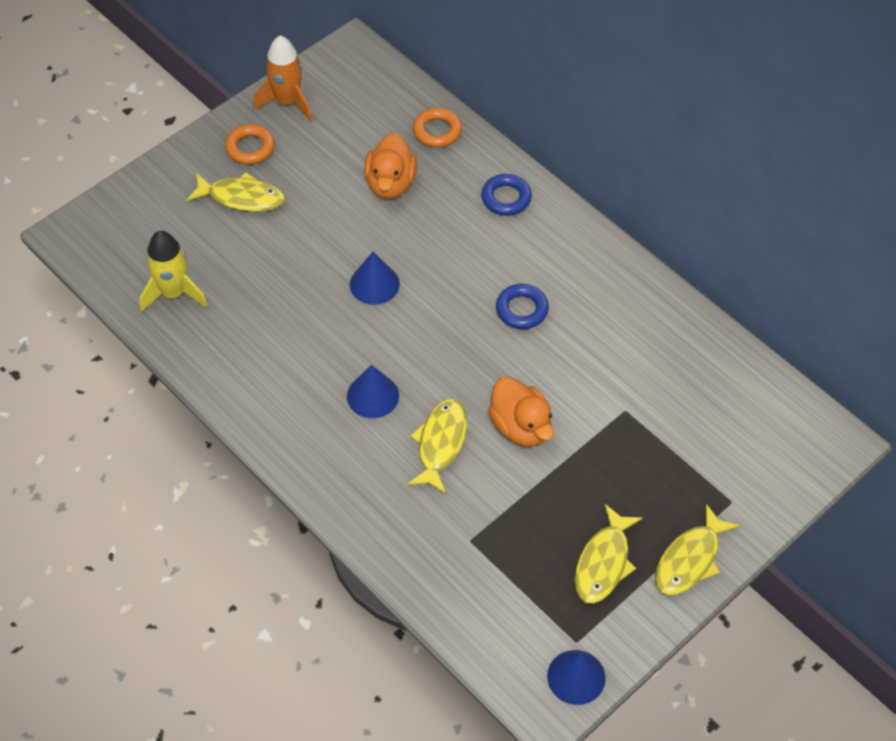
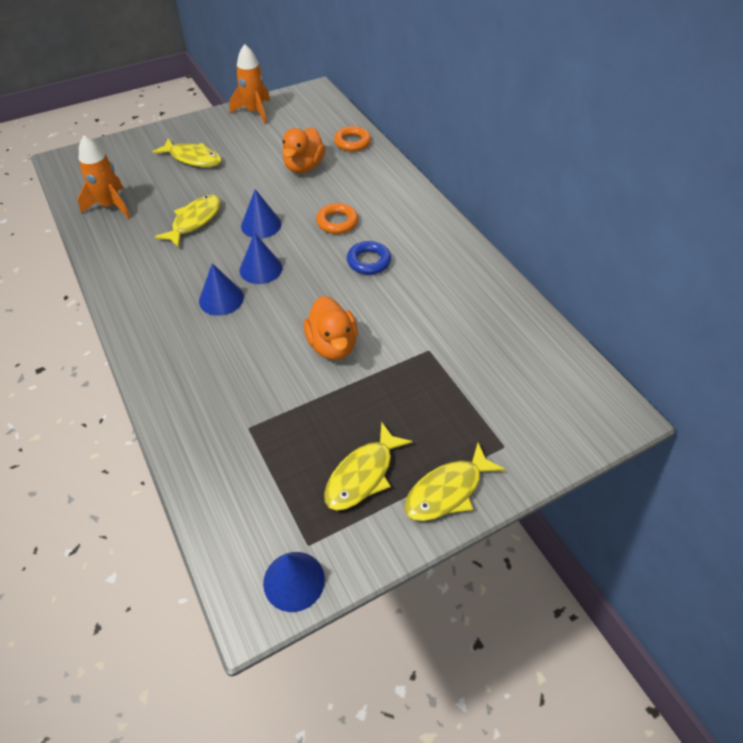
camera: 15 degrees right, 5 degrees down
(173, 293) = (111, 206): yellow rocket -> orange rocket
(250, 148) = (215, 132): orange ring -> orange ring (337, 222)
(400, 346) = (260, 269): none -> blue cone
(440, 443) = (259, 344): yellow fish -> yellow fish (195, 221)
(506, 198) = (386, 188): blue ring -> none

